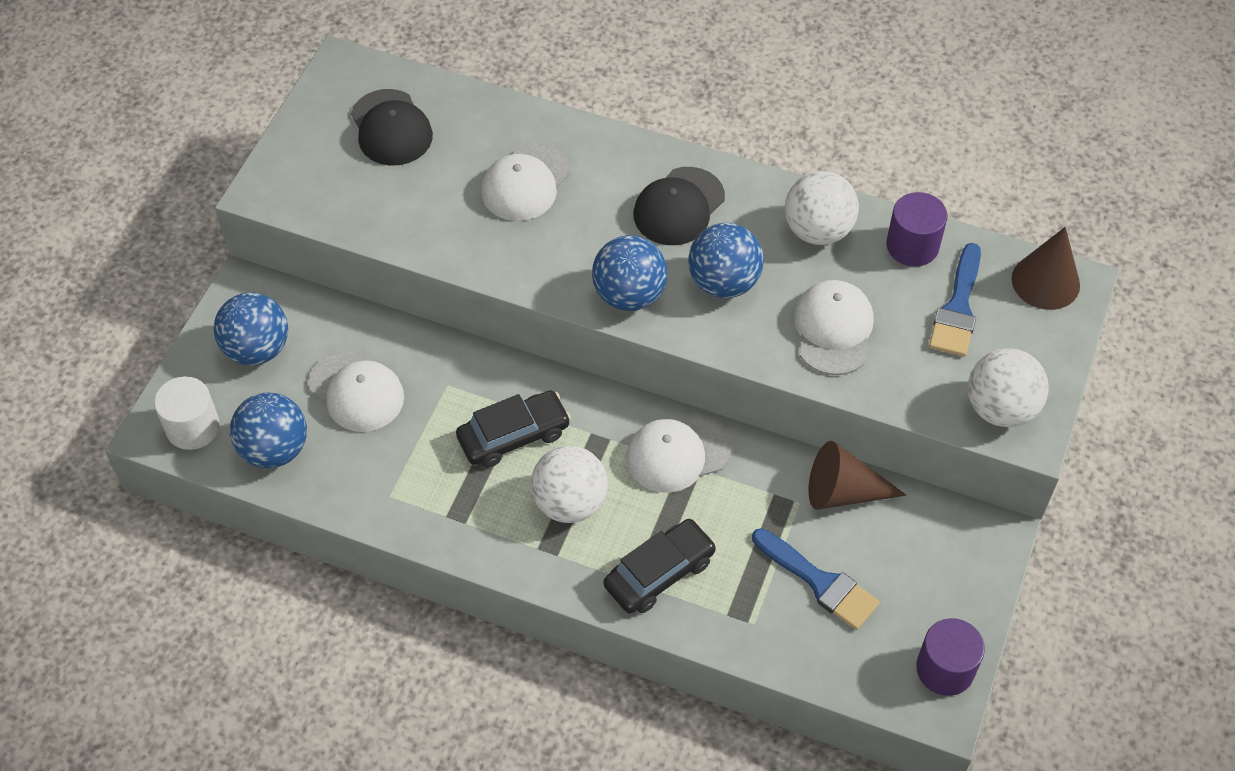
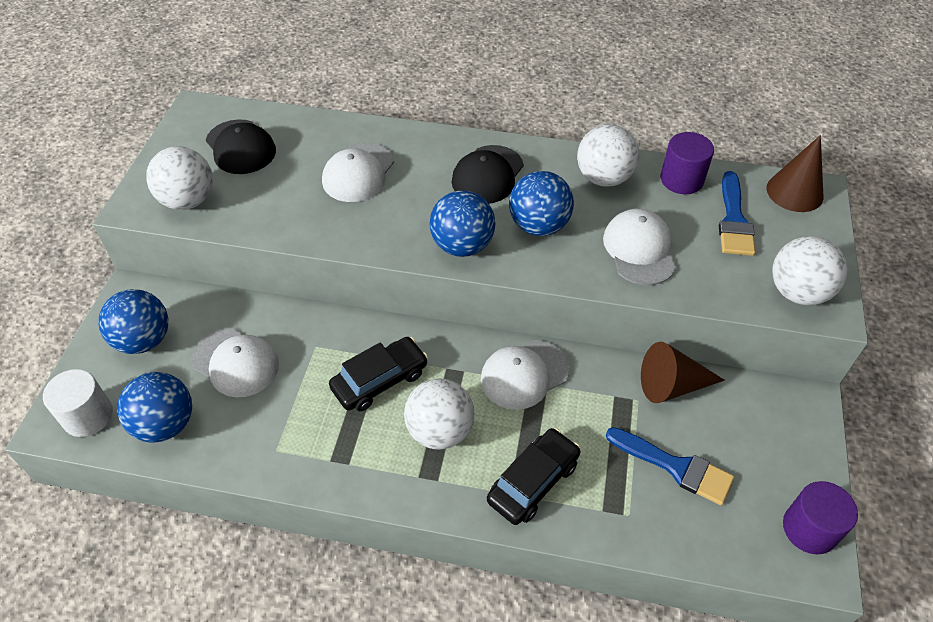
camera: 10 degrees left, 5 degrees down
(324, 192) = (188, 200): none -> white ball

